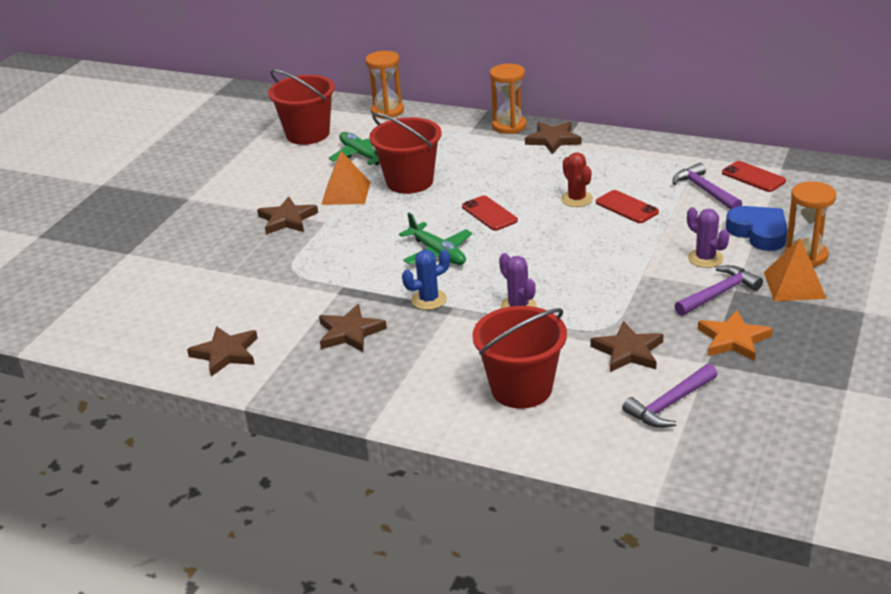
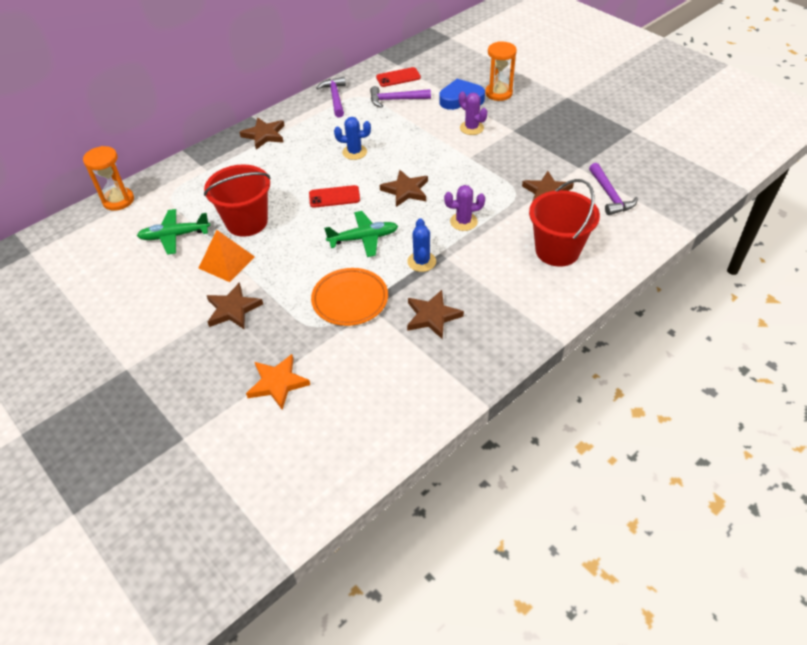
camera: 65 degrees left, 15 degrees up
(226, 353) = (407, 400): brown star -> brown star (405, 190)
(307, 134) = (99, 258): red bucket -> none
(341, 276) = (350, 300): none -> orange plate
(509, 126) = (220, 148): orange hourglass -> none
(576, 199) = (354, 152): red cactus -> blue cactus
(626, 207) = (385, 136): red phone -> none
(705, 258) = (471, 128): purple cactus -> purple cactus turned 60 degrees clockwise
(719, 294) = (513, 137): purple hammer -> purple hammer (335, 98)
(733, 339) = (562, 149): orange star -> orange star (278, 383)
(794, 285) = (525, 108): orange pyramid -> none

